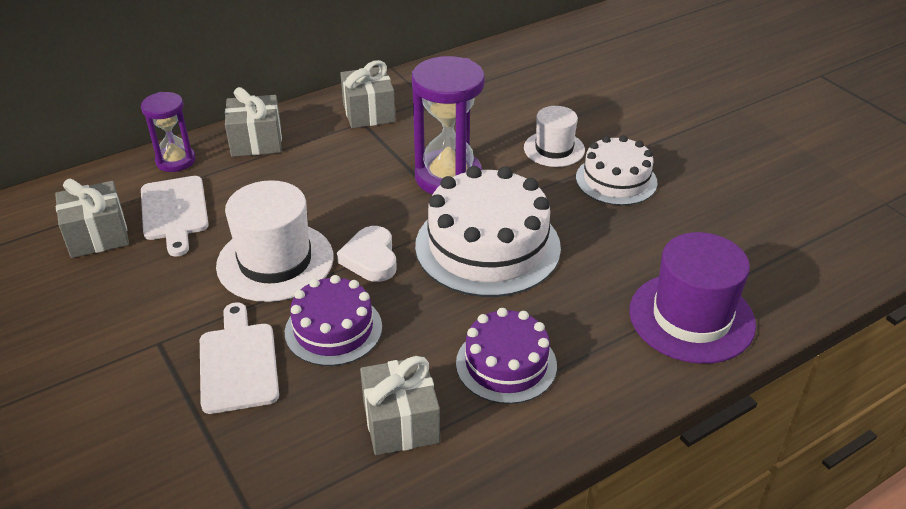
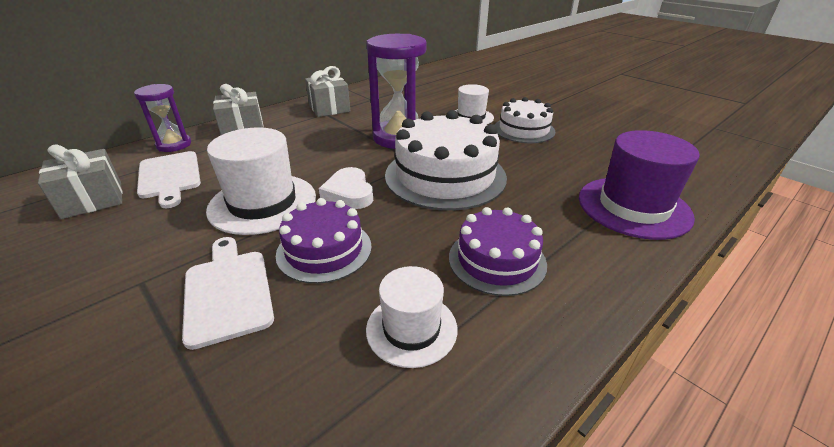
camera: 10 degrees left, 5 degrees down
(401, 422) = (411, 328): grey gift -> white hat

